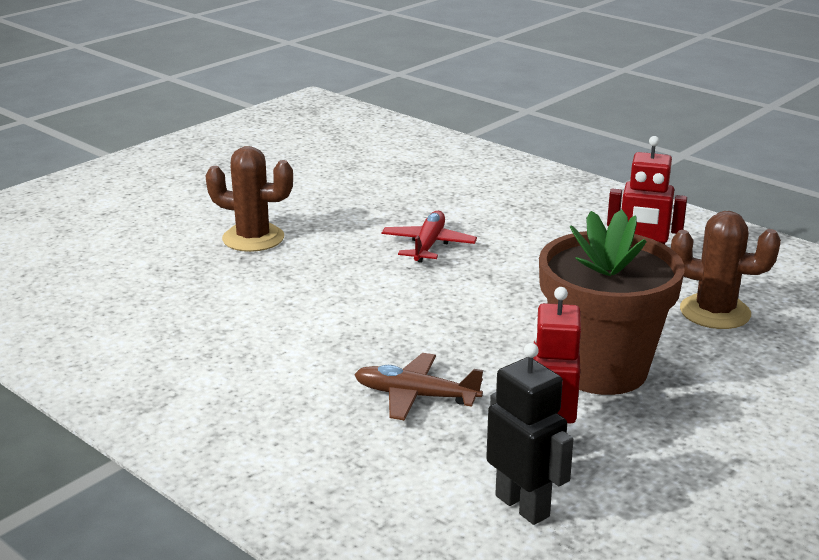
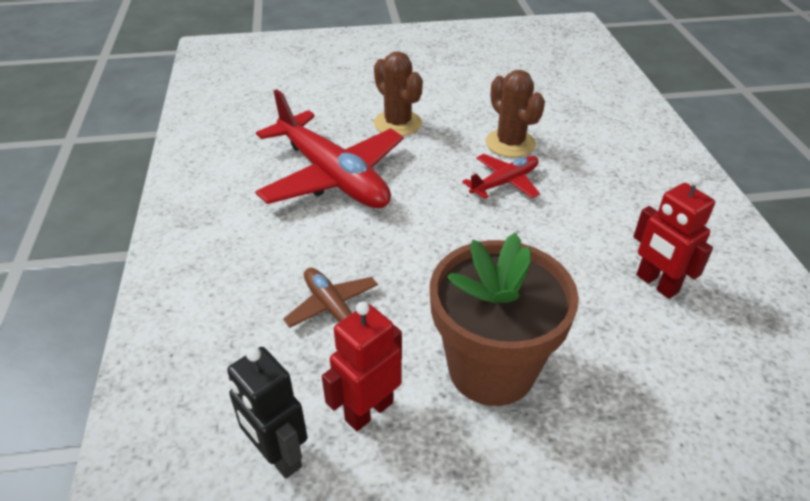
camera: 40 degrees right, 15 degrees up
(252, 304) = (332, 176): none -> red plane
(523, 506) = (278, 456): black robot -> black robot turned 135 degrees clockwise
(715, 312) = (664, 371): brown cactus -> brown cactus (510, 143)

